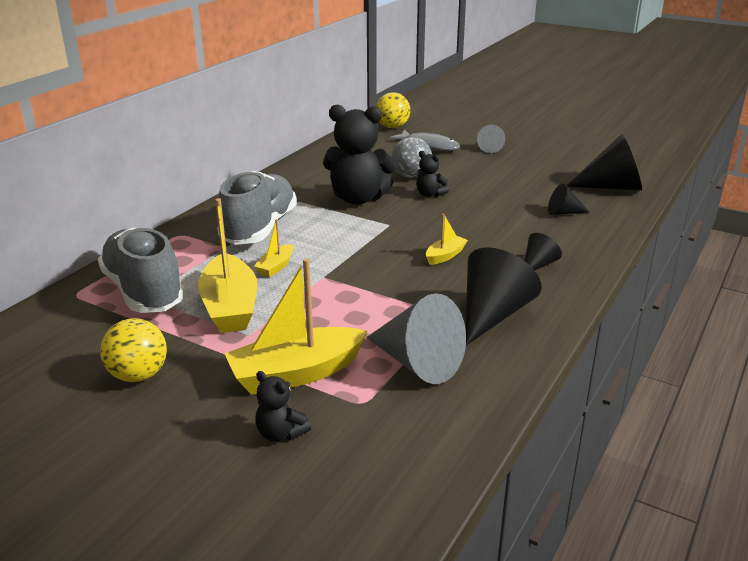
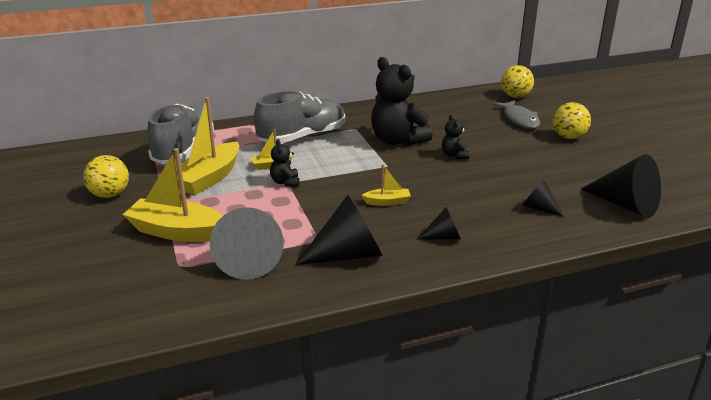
camera: 40 degrees right, 0 degrees up
(281, 433) = (117, 259): black teddy bear -> black teddy bear (285, 182)
(411, 176) = (464, 137): grey ball -> none
(490, 148) = (568, 137): grey cone -> yellow ball

